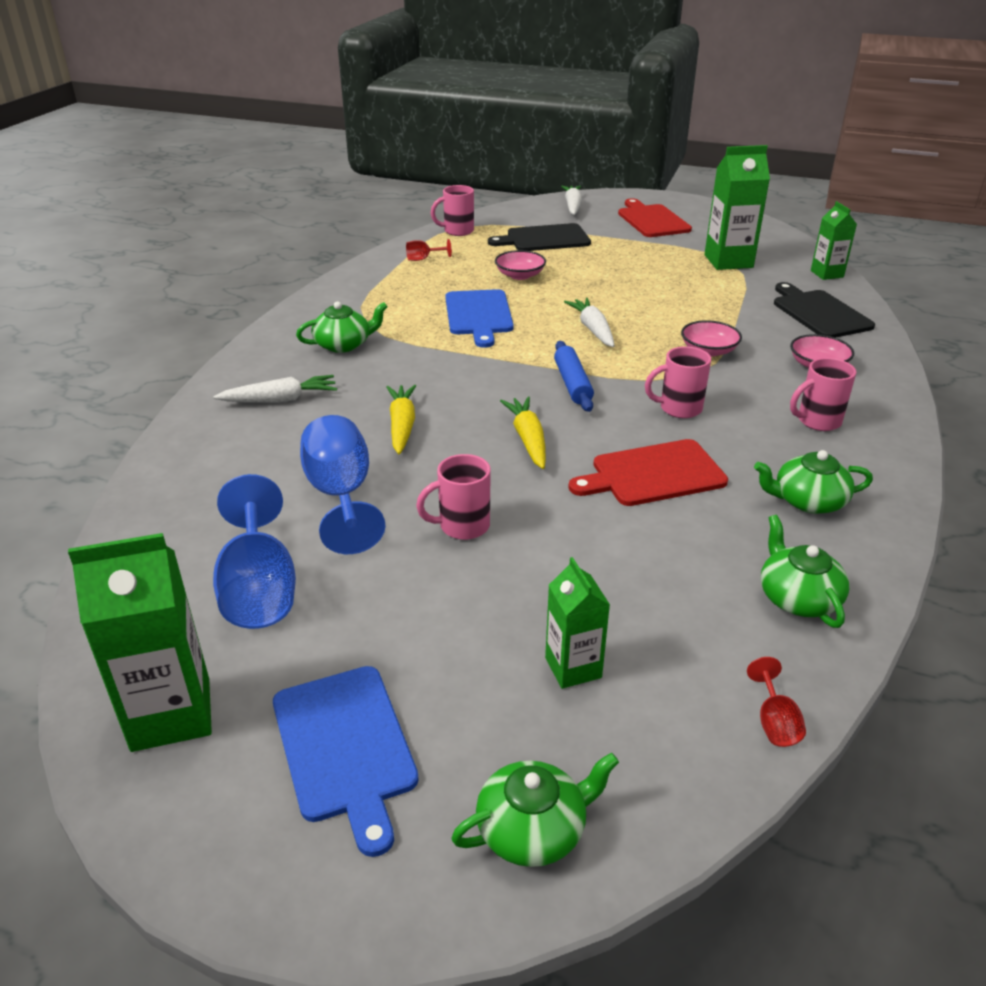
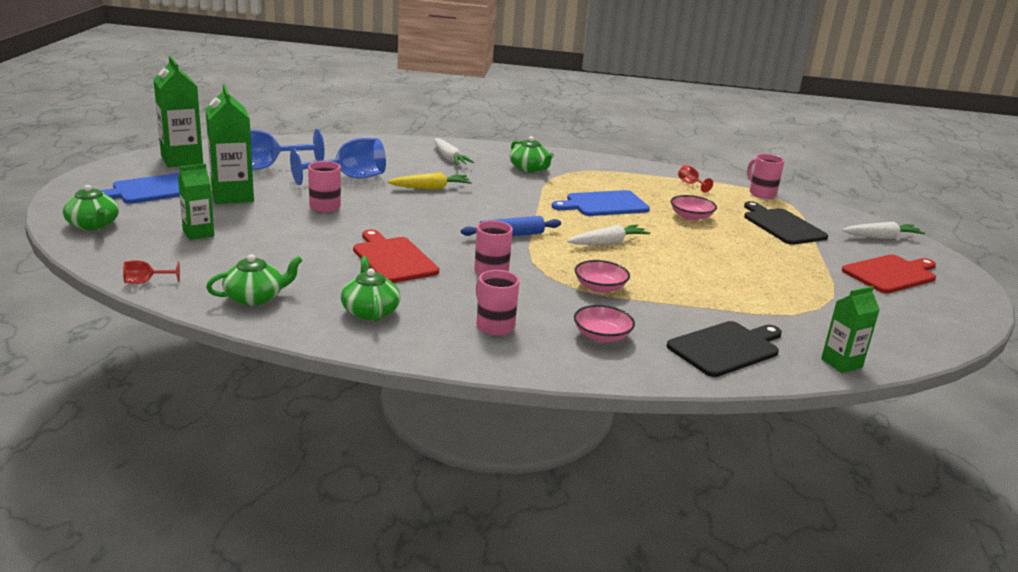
camera: 75 degrees right, 10 degrees down
(528, 439) = (426, 222): yellow carrot -> none
(728, 261) = (819, 308): green carton -> green carton (232, 196)

